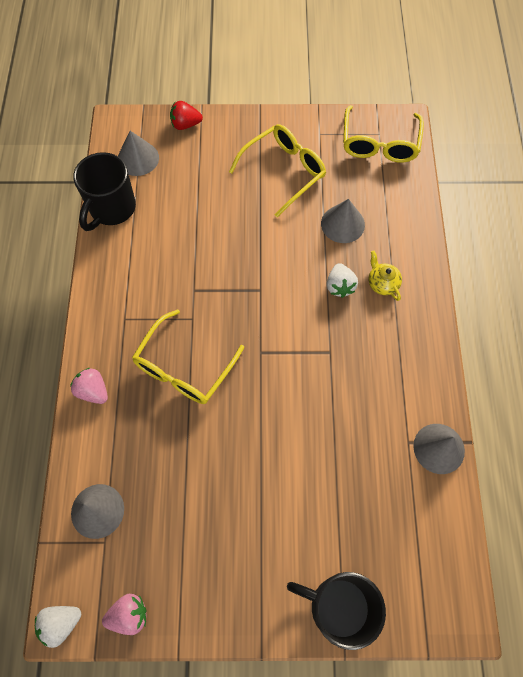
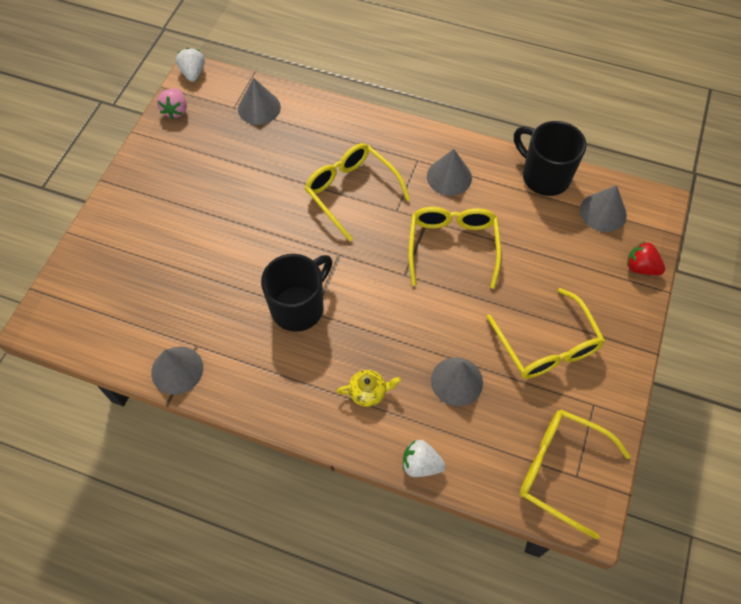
camera: 110 degrees right, 5 degrees down
(93, 391) = (358, 124): pink strawberry -> none
(137, 285) = (449, 177): none -> grey cone
(185, 124) = (640, 267): red strawberry -> red strawberry turned 75 degrees counterclockwise
(215, 261) = (452, 246): none -> yellow glasses
(338, 606) = (101, 239): black mug -> black mug (299, 307)
(339, 286) = (381, 348): white strawberry -> white strawberry (421, 464)

